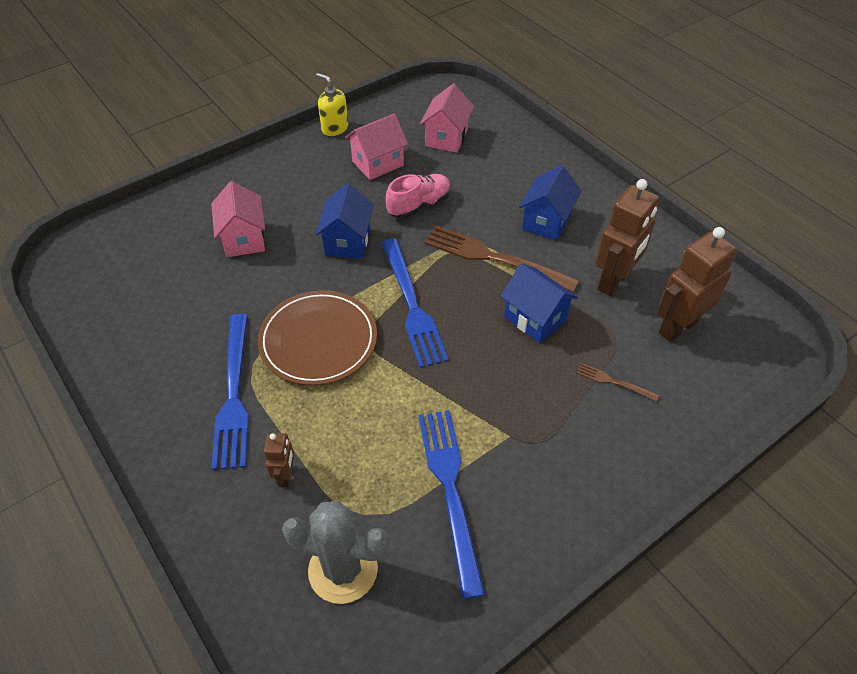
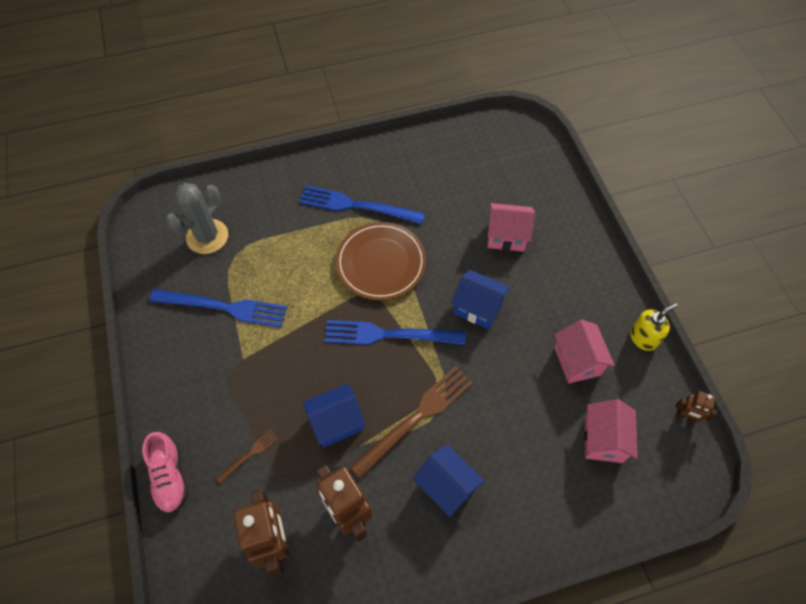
camera: 110 degrees right, 10 degrees up
(286, 475) = (282, 222): brown robot -> brown robot (685, 416)
(419, 205) = (506, 379): pink shoe -> pink shoe (170, 477)
(446, 138) = (603, 439): pink house -> pink house turned 60 degrees clockwise

